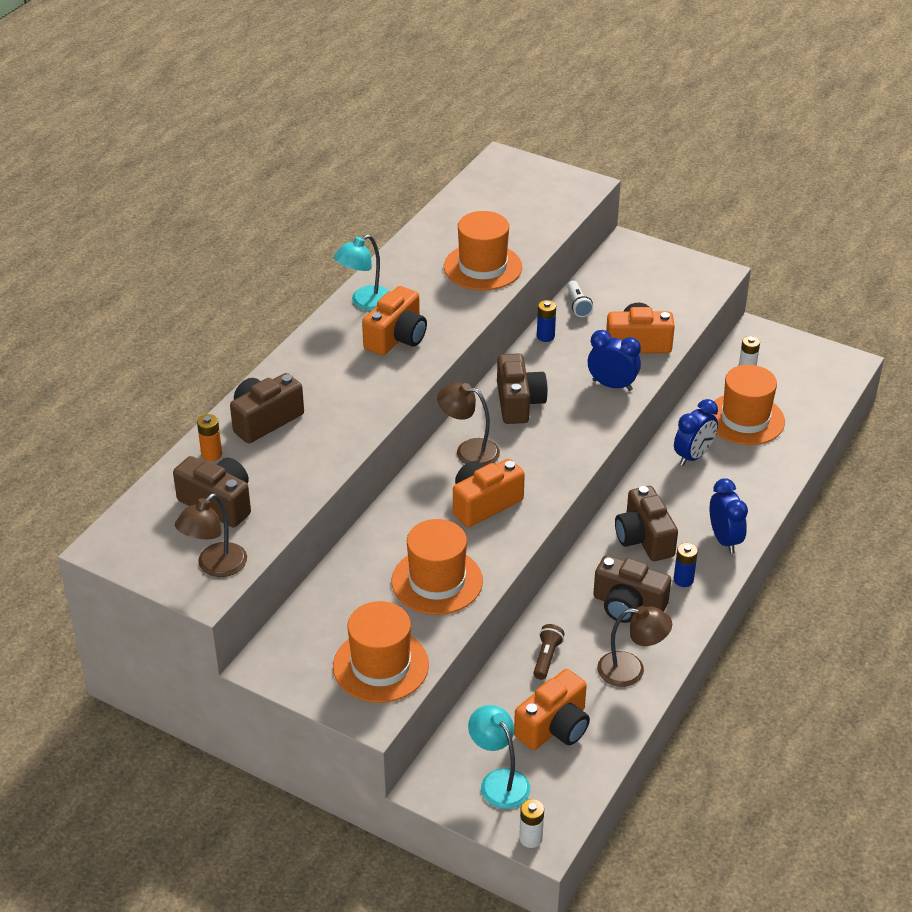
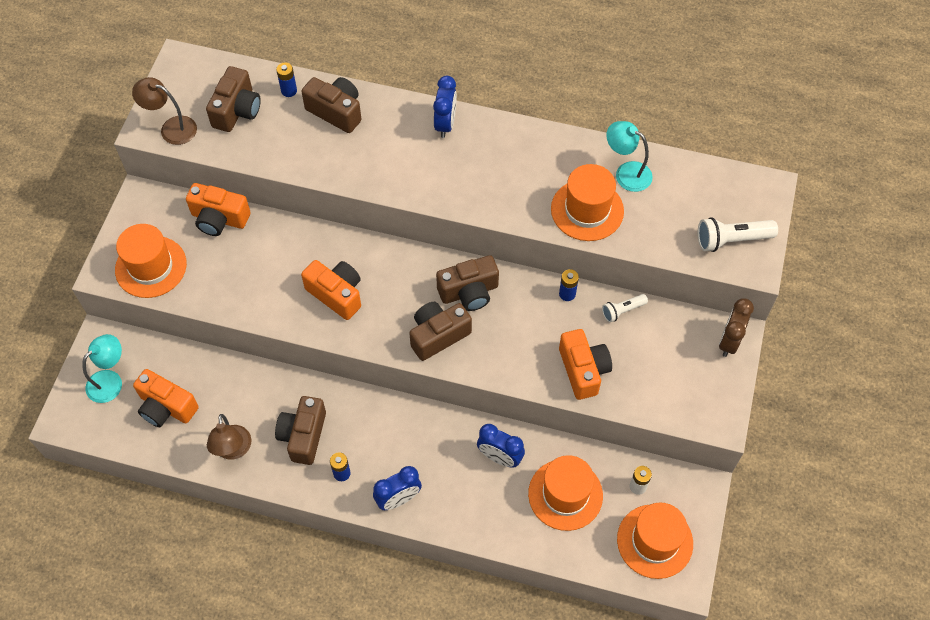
camera: 75 degrees right, 20 degrees up
(211, 454) = (289, 91): orange battery -> blue battery
(365, 302) = (505, 137): turquoise lamp -> turquoise lamp (626, 173)
(397, 338) = (465, 171): orange camera -> orange camera (219, 219)
(437, 581) = (243, 282): orange hat -> orange hat (654, 541)
(469, 450) = (397, 269): brown lamp -> none
(530, 838) = (62, 412): white battery -> none
(546, 657) = (235, 388): brown flashlight -> none
(552, 191) = (731, 240): none -> white flashlight
(612, 385) = (515, 360): blue clock -> blue clock (445, 124)
(633, 249) = (729, 341): none -> brown clock
(644, 538) = (384, 434): brown camera -> brown camera (438, 335)

